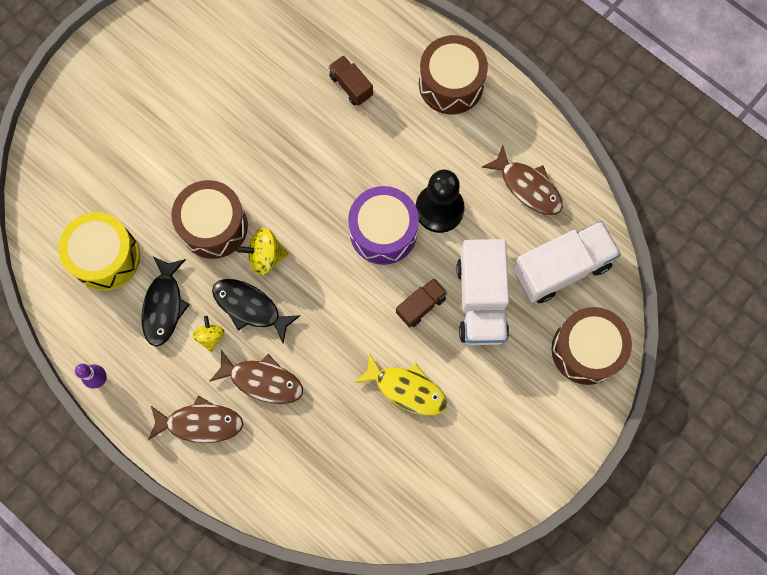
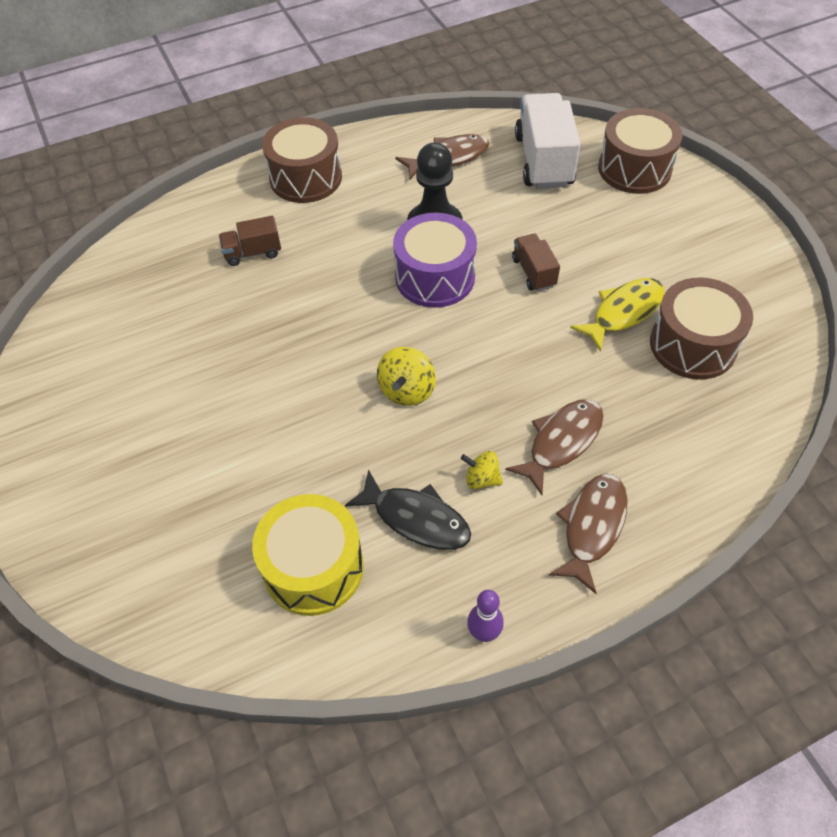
camera: 65 degrees left, 20 degrees down
(214, 226) = (340, 430): brown drum -> brown drum (693, 345)
(250, 307) = (463, 425): black fish -> none
(481, 300) = (550, 225): white truck -> none

